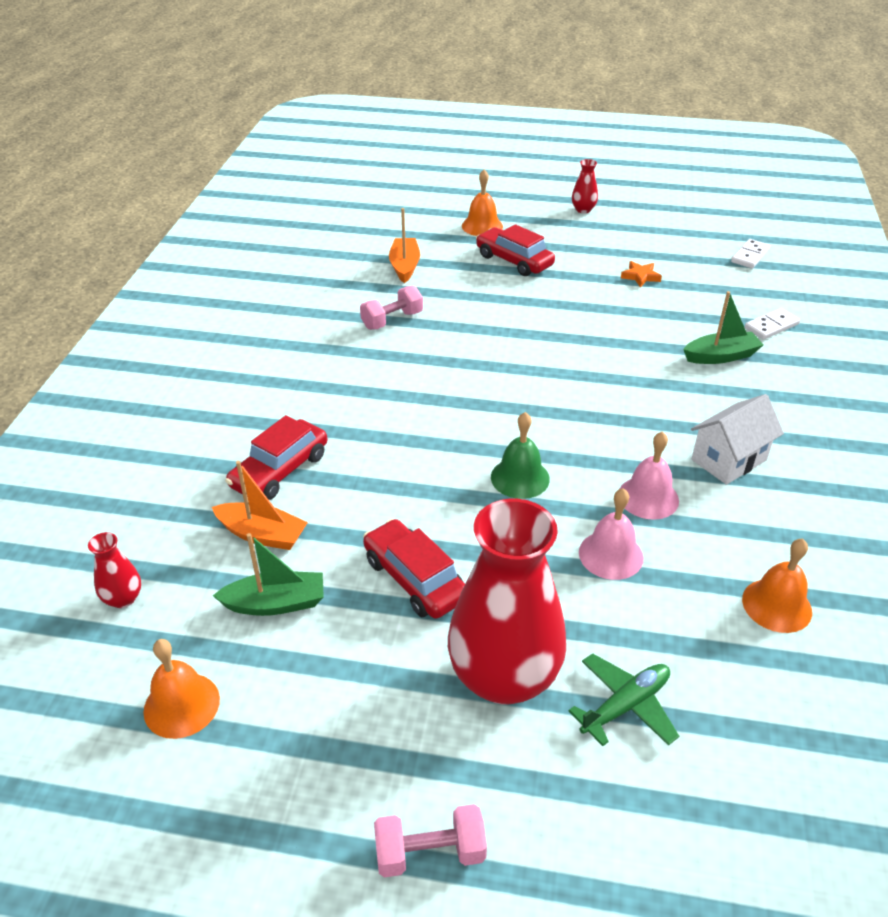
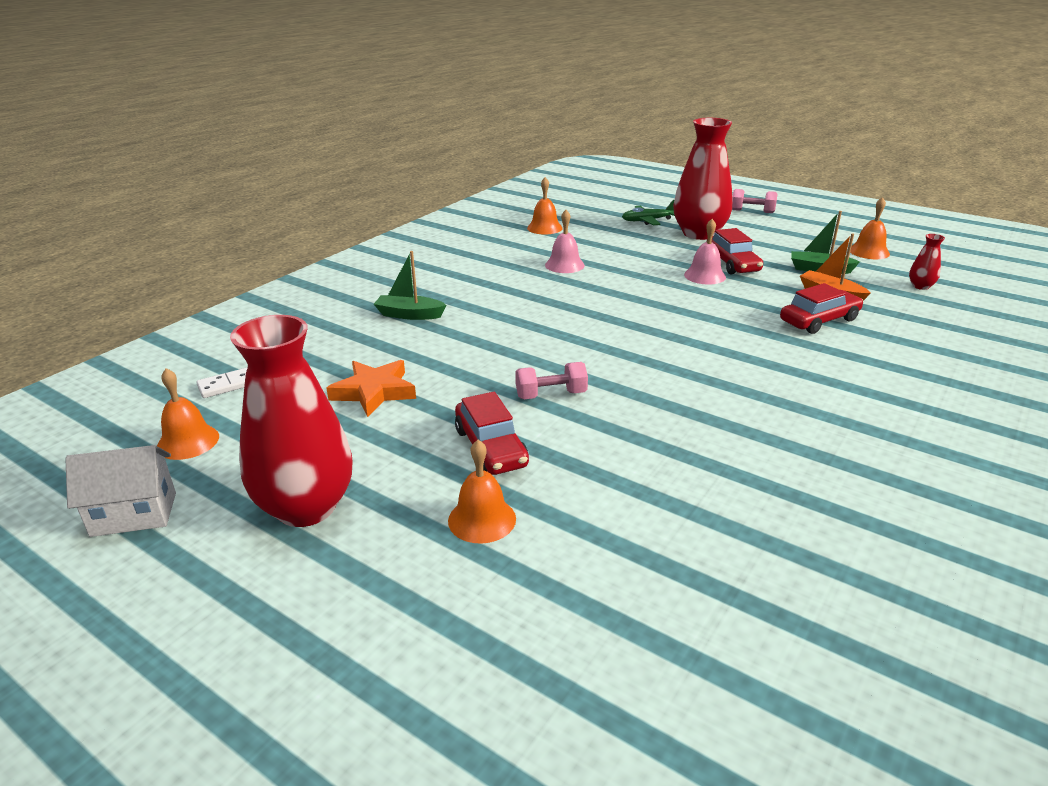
camera: 155 degrees left, 10 degrees down
(392, 320) = (686, 410): pink dumbbell -> pink dumbbell (551, 395)
(404, 266) = (639, 477): orange boat -> none
(520, 478) = (639, 286): green bell -> none
(583, 210) = (306, 507): red vase -> red vase, size x2.43
(610, 555) = (611, 252): pink bell -> pink bell (704, 276)
(640, 276) = (374, 392): orange star -> orange star, size x1.83
(705, 220) = (188, 441): none -> orange bell
(728, 460) = (493, 269): white house -> white house (134, 514)
(771, 326) = (333, 324): white domino -> none

